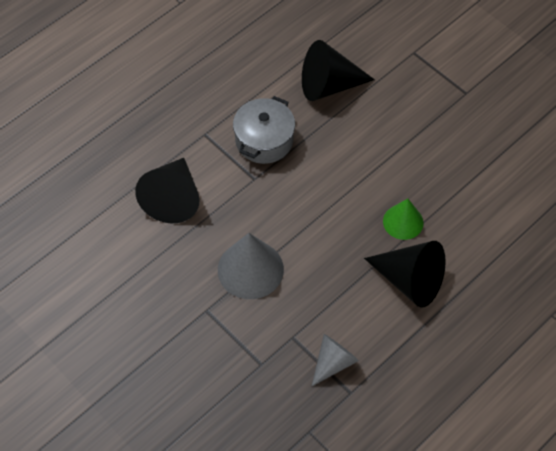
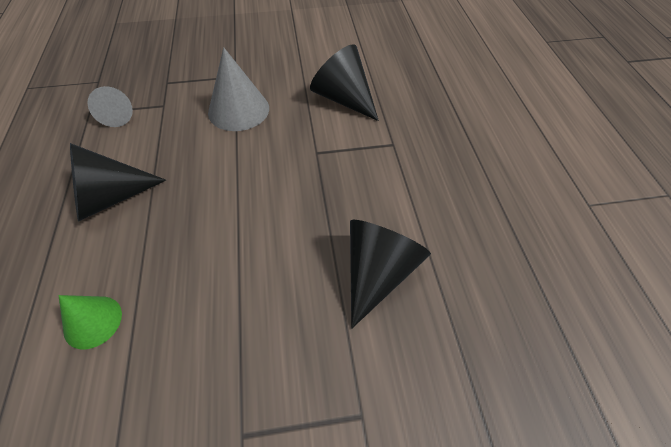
camera: 125 degrees right, 5 degrees down
(264, 140) = (351, 179): grey pot -> none
(403, 222) = (162, 231): green cone -> green cone (93, 321)

